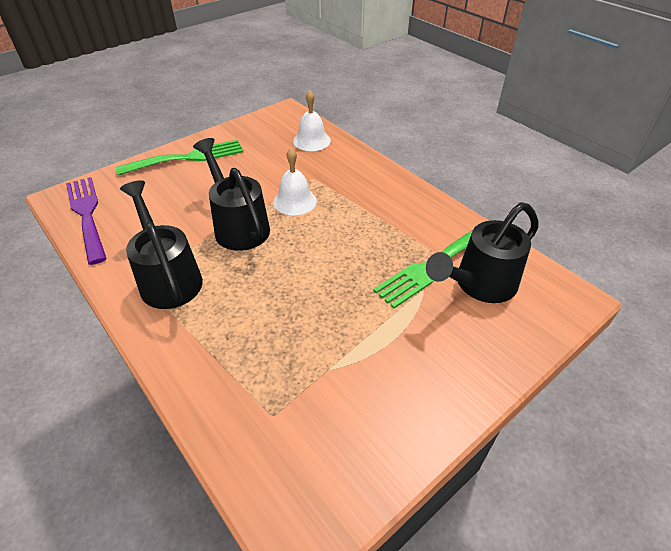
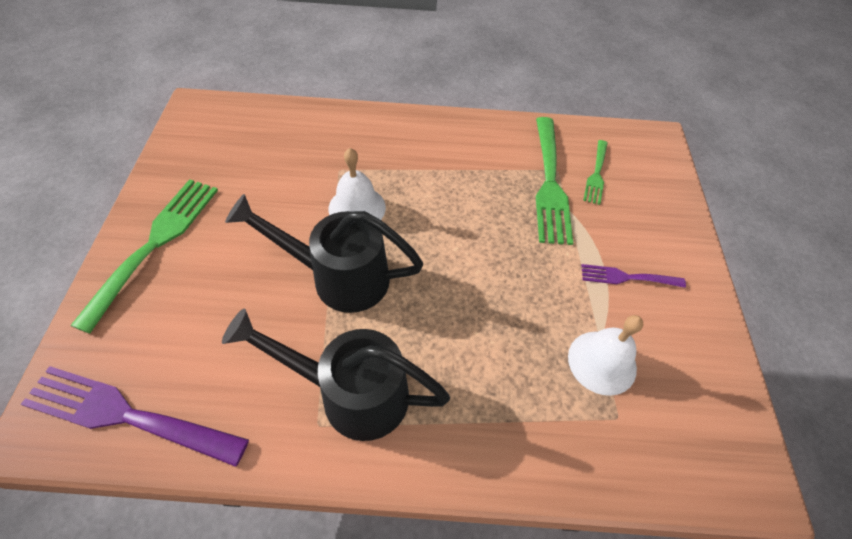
camera: 50 degrees left, 10 degrees up
(311, 140) = (278, 128): white bell -> white bell (602, 362)
(403, 355) = (627, 277): none -> purple fork
(480, 284) = (596, 174): black watering can -> green fork

